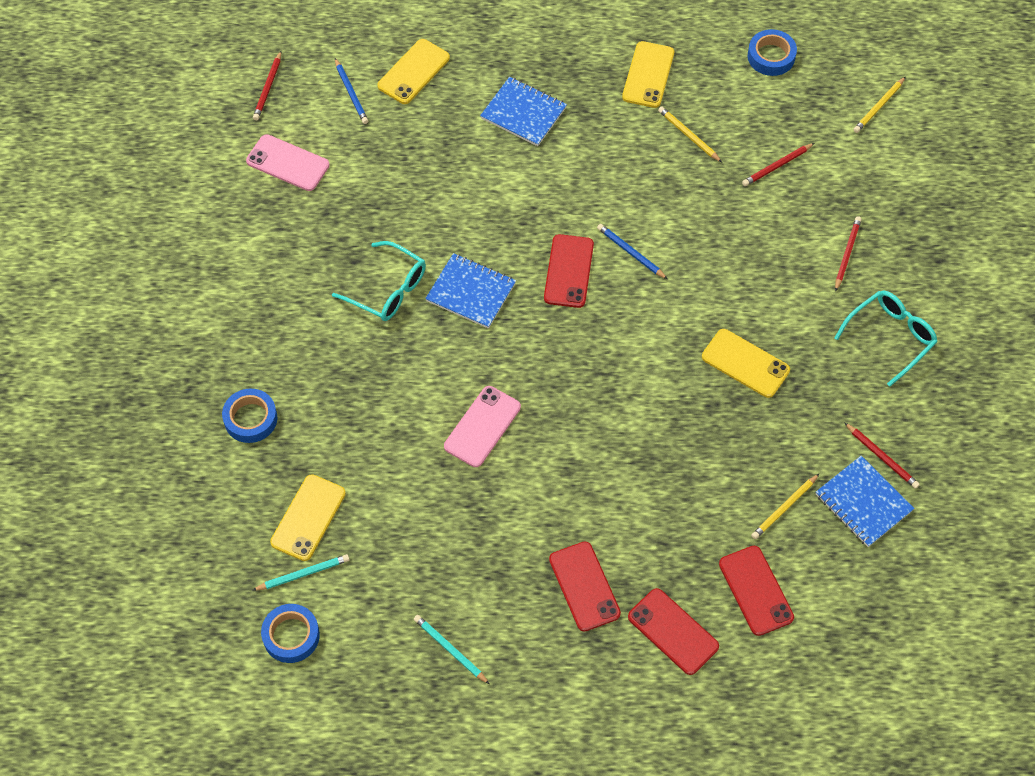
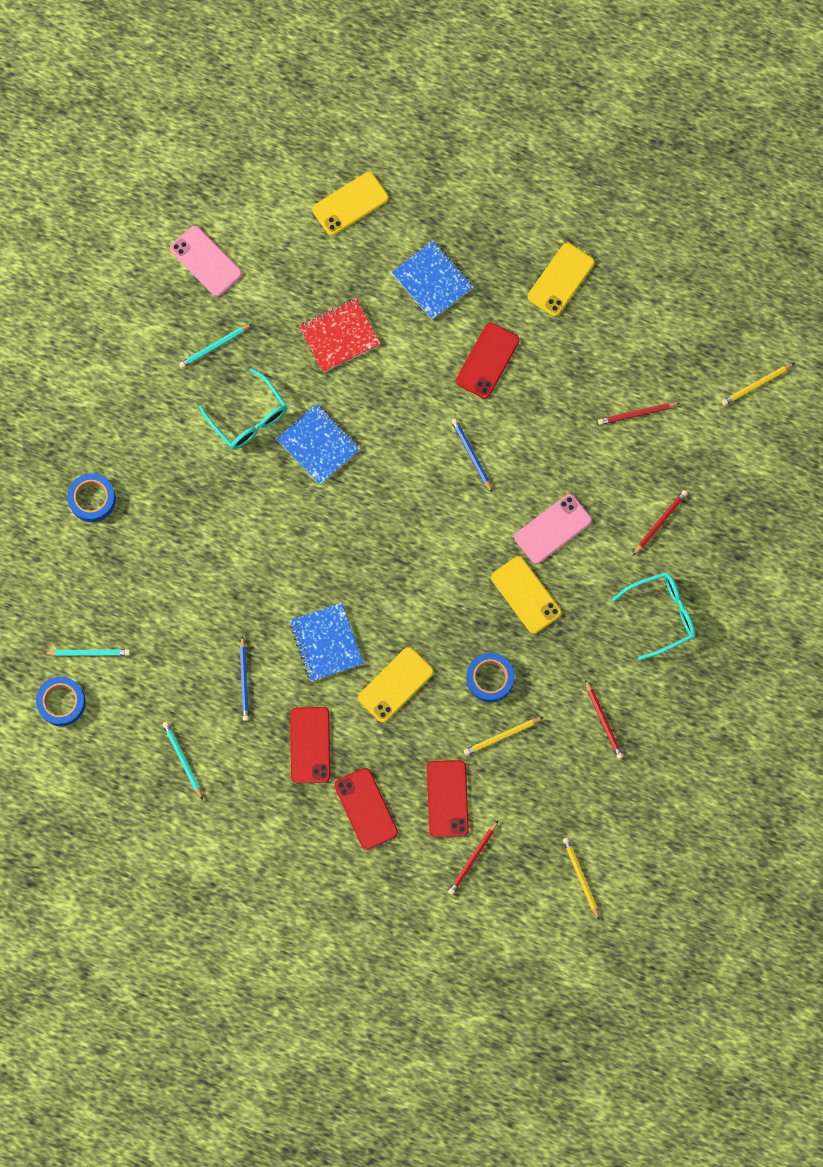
camera: 20 degrees right, 15 degrees up
(268, 88) = (214, 176): red pencil -> red pencil (473, 859)
(308, 518) = (109, 605): yellow phone -> yellow phone (395, 685)
(326, 236) = (214, 346): none -> turquoise pencil
(351, 93) = (286, 207): blue pencil -> blue pencil (244, 680)
(451, 188) = (339, 336): none -> red notebook
(482, 427) = (281, 574): pink phone -> pink phone (553, 529)
(568, 271) = (410, 454): red phone -> red phone (487, 360)
(688, 135) = (571, 355): yellow pencil -> yellow pencil (581, 877)
(771, 56) = (681, 299): blue tape -> blue tape (490, 678)
(863, 503) = (569, 755): blue notebook -> blue notebook (326, 643)

